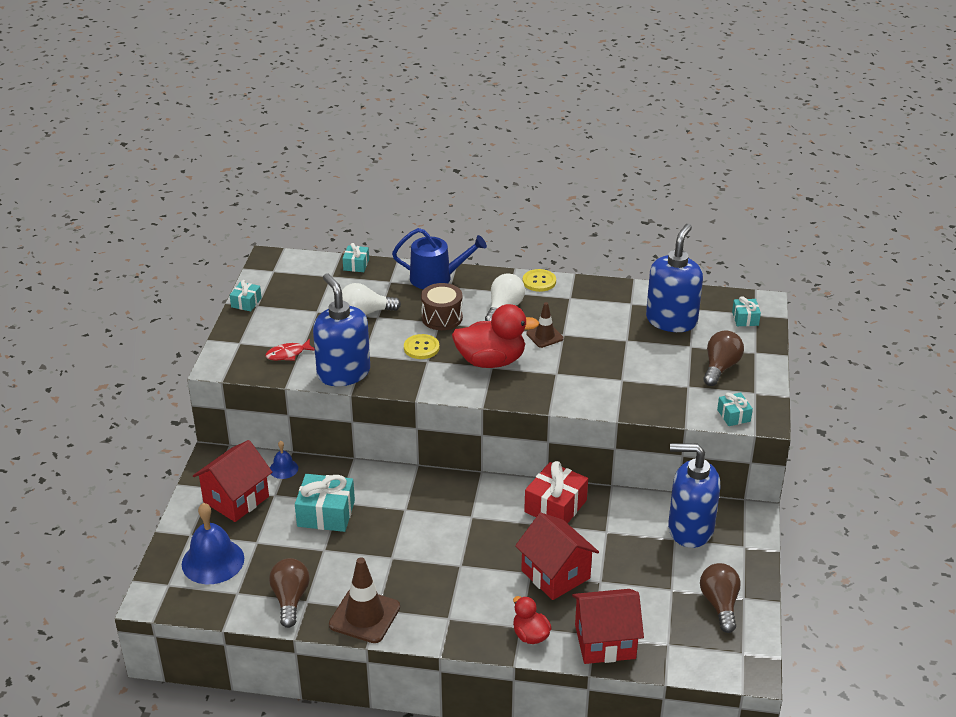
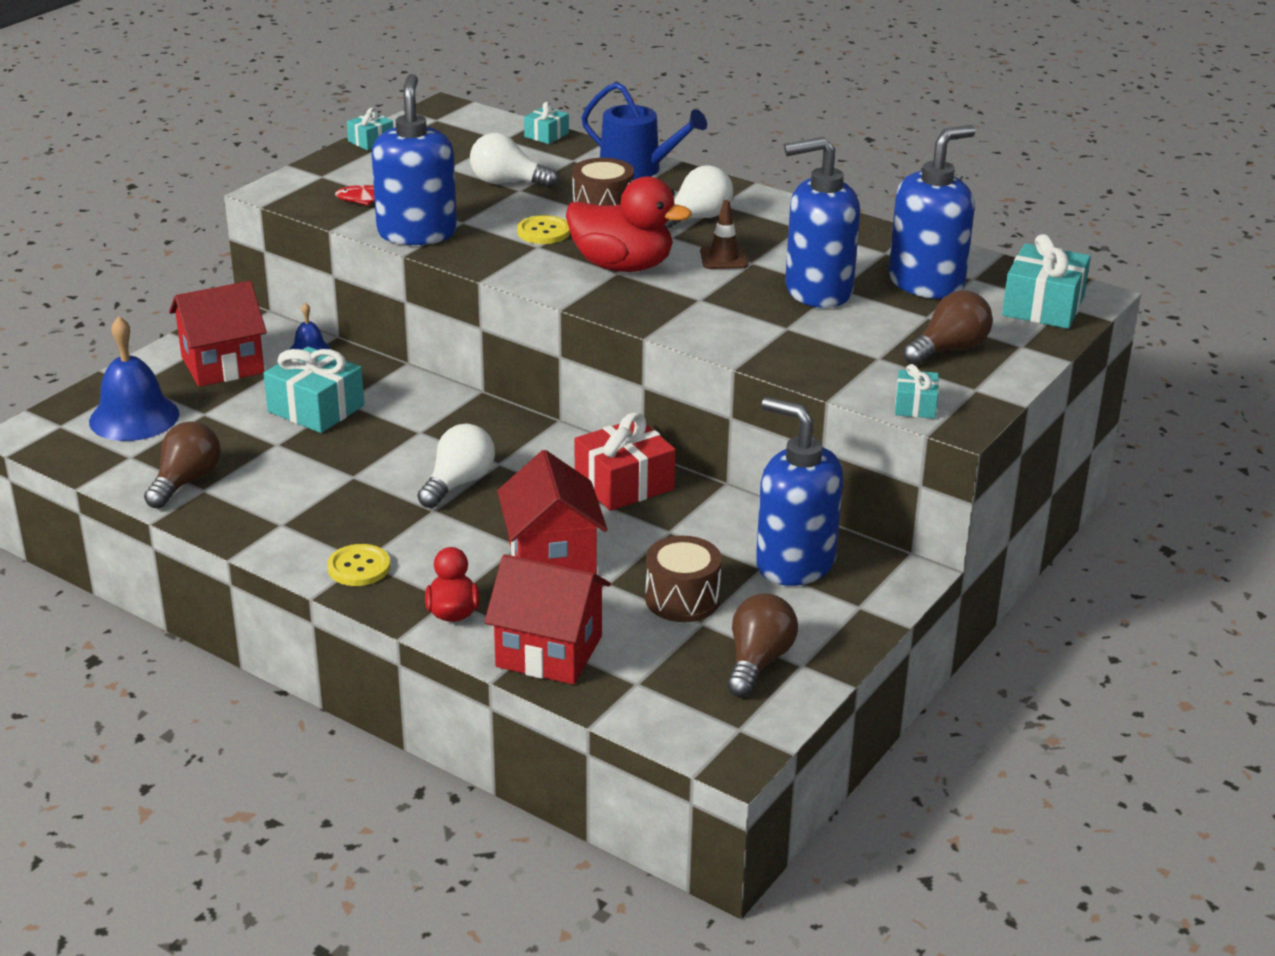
camera: 25 degrees right, 5 degrees down
(364, 616) = (259, 526): brown traffic cone -> none
(459, 540) = (458, 483): none -> white light bulb
(539, 281) = (775, 202): yellow button -> yellow button (359, 567)
(617, 345) = (817, 291): none -> blue soap dispenser
(649, 577) = (682, 599): none -> brown drum
(745, 318) = (1043, 306): turquoise gift -> turquoise gift, size x1.85

